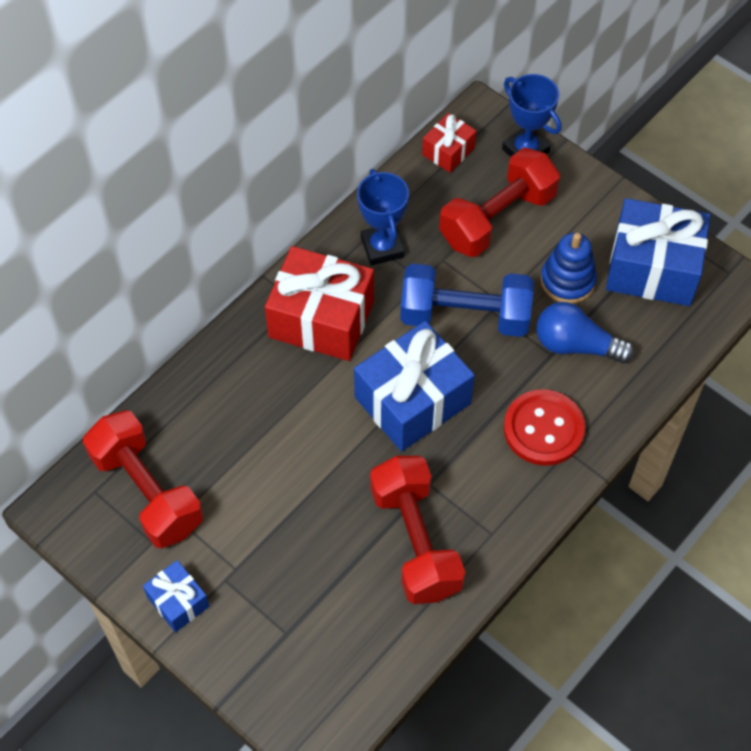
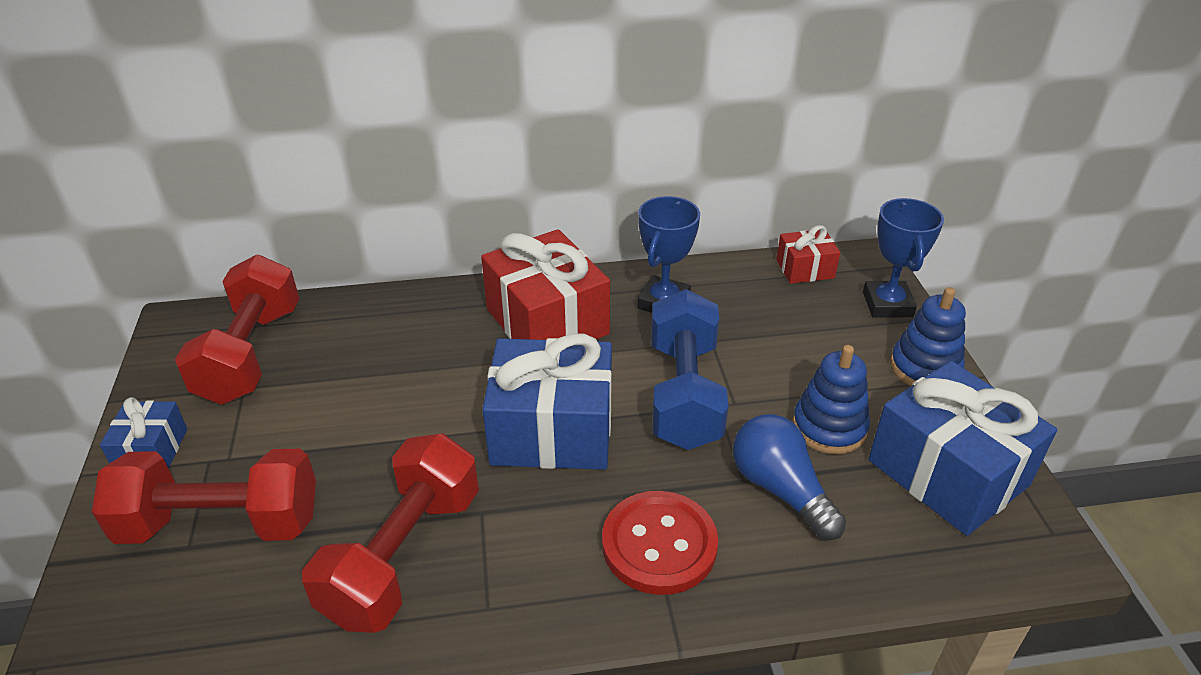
camera: 40 degrees right, 20 degrees down
(465, 316) = (684, 394): blue dumbbell -> blue dumbbell turned 45 degrees clockwise
(497, 219) = (802, 339): red dumbbell -> red dumbbell (221, 524)
(586, 194) = (924, 368): none -> blue stacking toy

